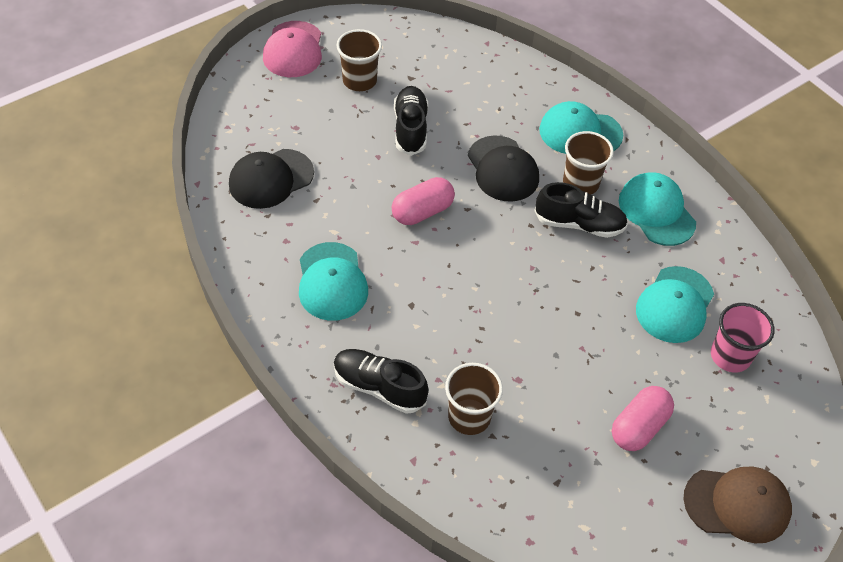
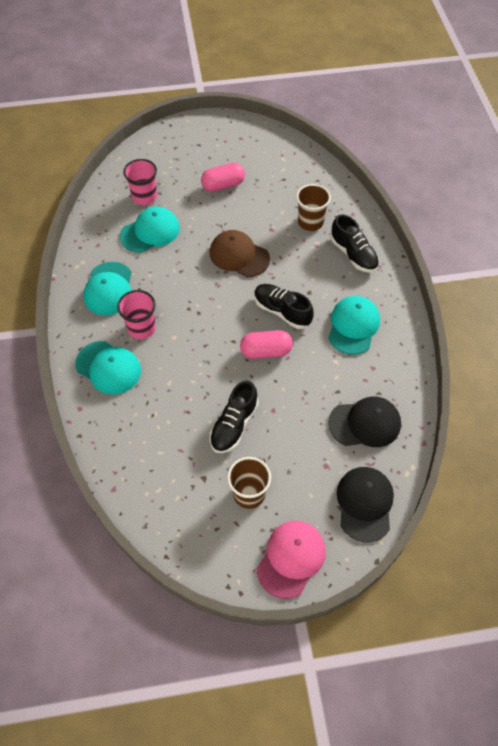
camera: 150 degrees left, 5 degrees up
(503, 169) = (187, 361): black cap -> black cap (364, 504)
(579, 224) = (166, 300): black shoe -> black shoe (282, 311)
(580, 183) = (141, 328): brown cup -> pink cup
(737, 504) = (203, 141): brown cap -> brown cap (239, 256)

